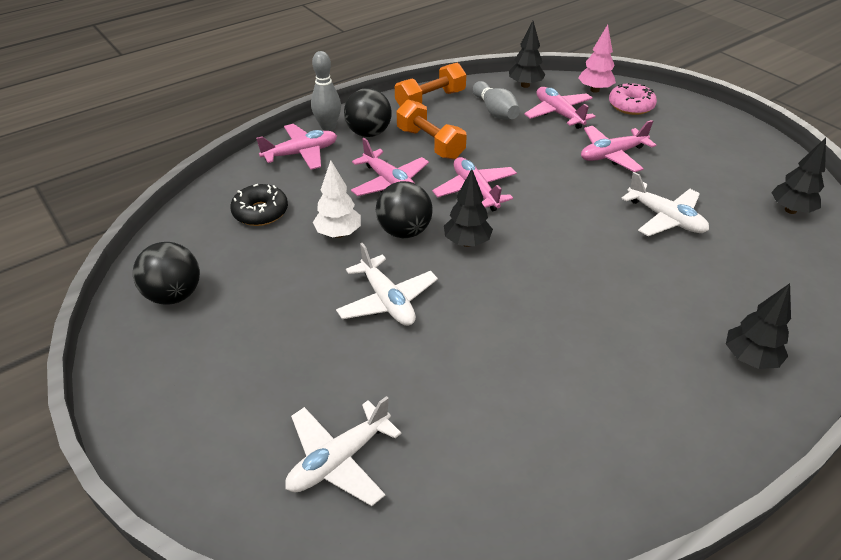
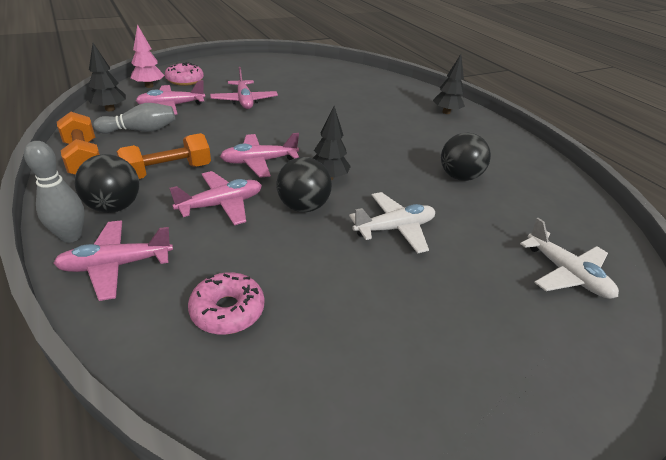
camera: 85 degrees left, 5 degrees down
(174, 295) = (373, 404): black ball -> black ball (459, 177)
(260, 212) = (227, 310): black donut -> pink donut
(301, 154) = (116, 265): pink plane -> pink plane turned 90 degrees counterclockwise
(338, 234) = (293, 248): white tree -> none
(665, 218) = (324, 102): white plane -> none
(790, 210) = (329, 71): black tree -> none

